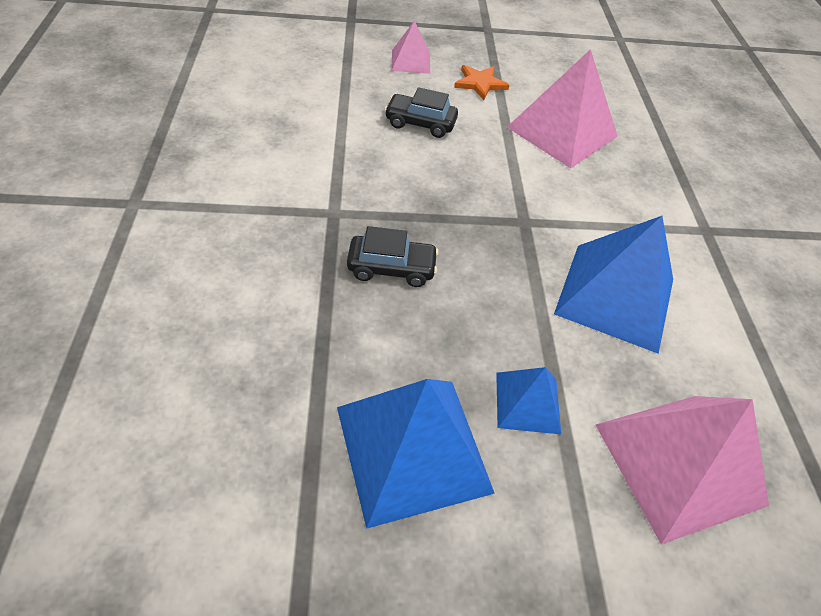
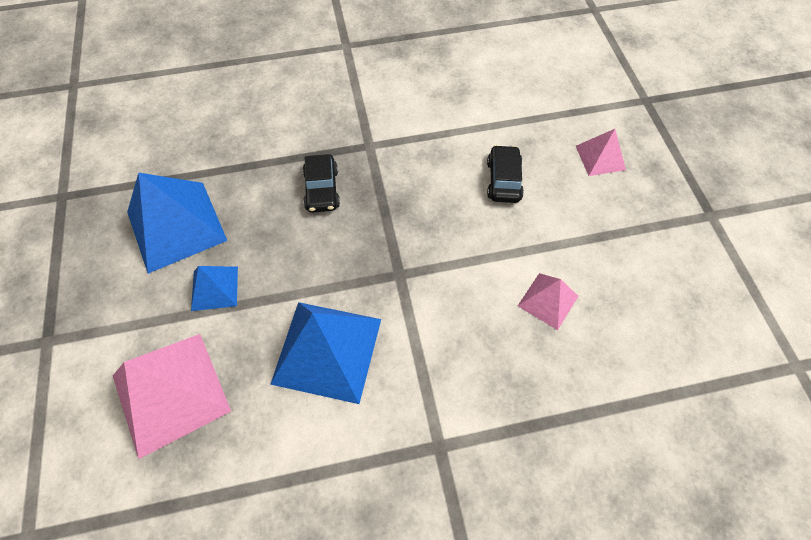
camera: 85 degrees right, 10 degrees up
(480, 83) = (595, 219): orange star -> none
(562, 131) = (548, 300): pink pyramid -> pink pyramid, size x0.53

